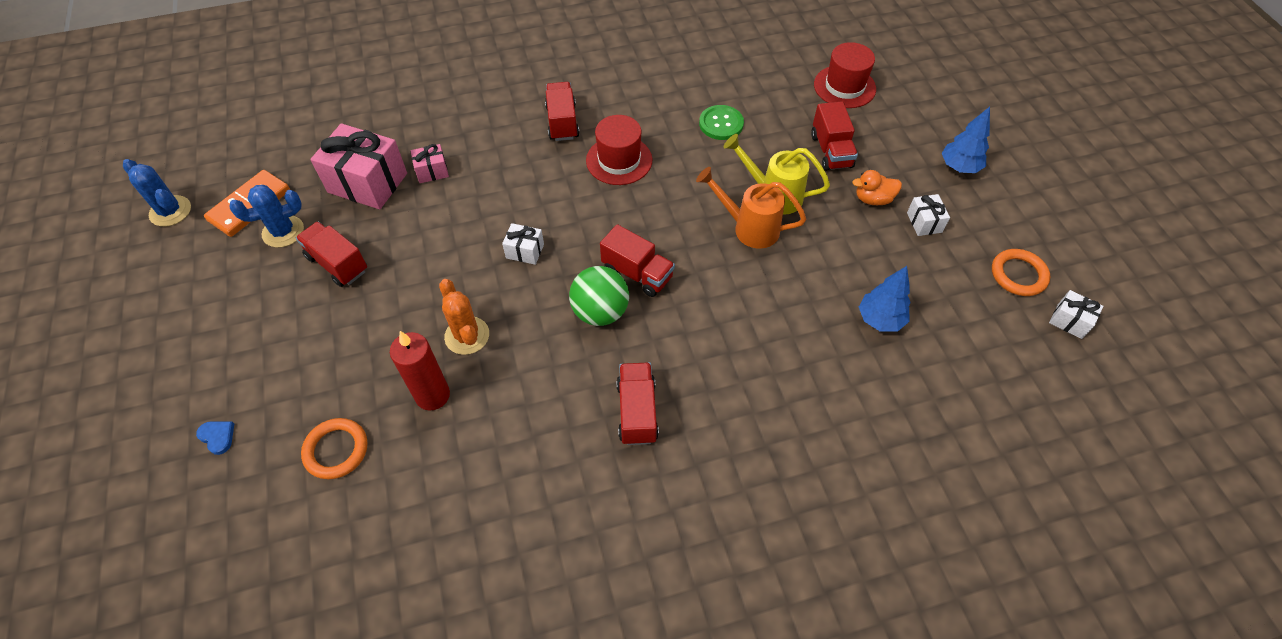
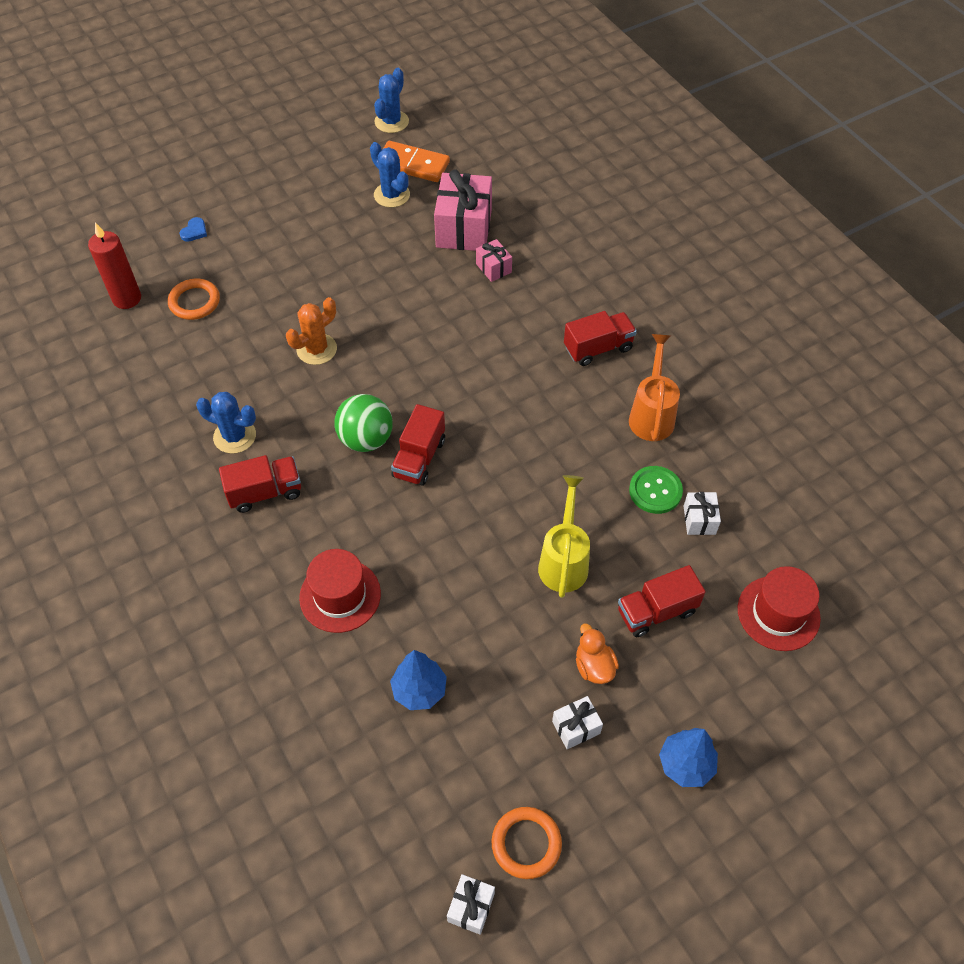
camera: 75 degrees right, 0 degrees up
(337, 264) = (368, 240): red truck -> none
(432, 395) = (253, 344): red candle -> red candle (127, 298)
(525, 251) = (420, 364): white gift -> white gift (699, 520)
(554, 431) = (235, 436): none -> blue cactus
(619, 160) = (563, 409): red hat -> red hat (340, 595)
(748, 228) = (508, 544): orange watering can -> orange watering can (652, 414)

